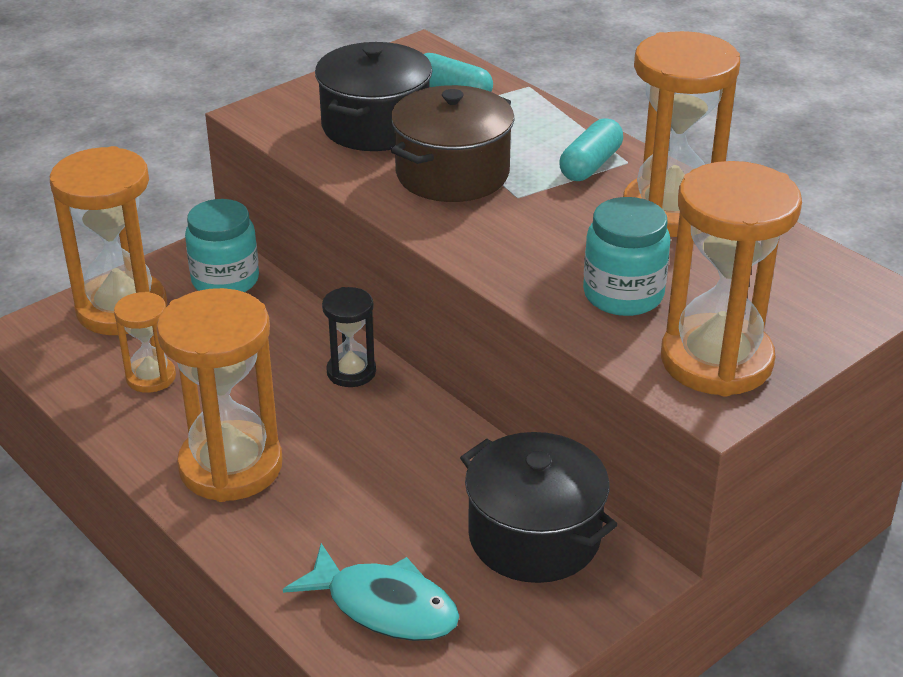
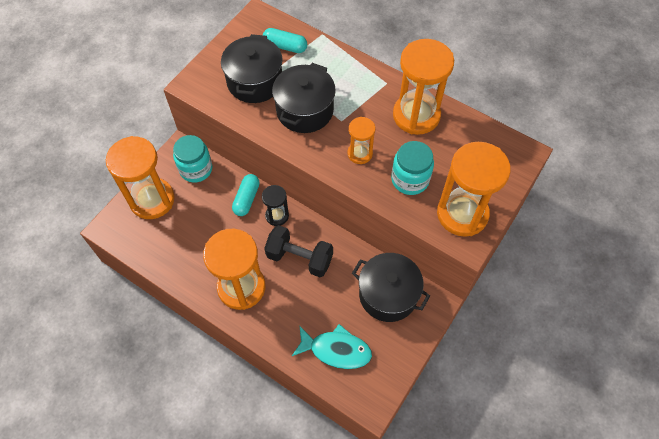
camera: 15 degrees left, 25 degrees up
(151, 377) = (183, 241): orange hourglass -> orange hourglass (360, 153)
(369, 443) = (299, 258): none -> black dumbbell
(452, 174) = (305, 110): brown pot -> black pot
(590, 165) = (369, 89): turquoise capsule -> turquoise capsule (246, 199)

